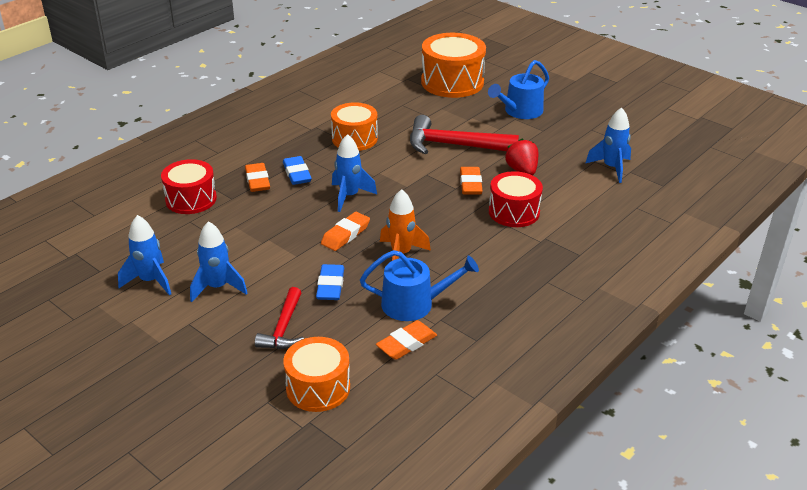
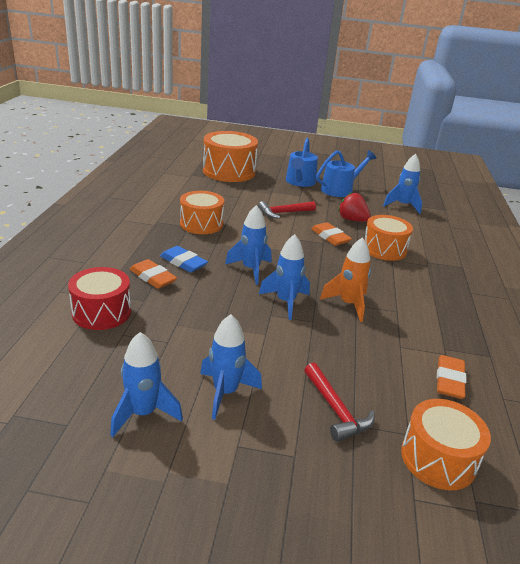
camera: 35 degrees left, 5 degrees down
(330, 286) = (327, 351): blue eraser -> none
(345, 235) = (286, 302): orange eraser -> blue rocket
(414, 304) = (410, 343): blue watering can -> blue watering can (340, 189)
(453, 145) = (283, 213): red hammer -> red hammer, size x0.60
(514, 212) = (384, 249): red drum -> orange drum

